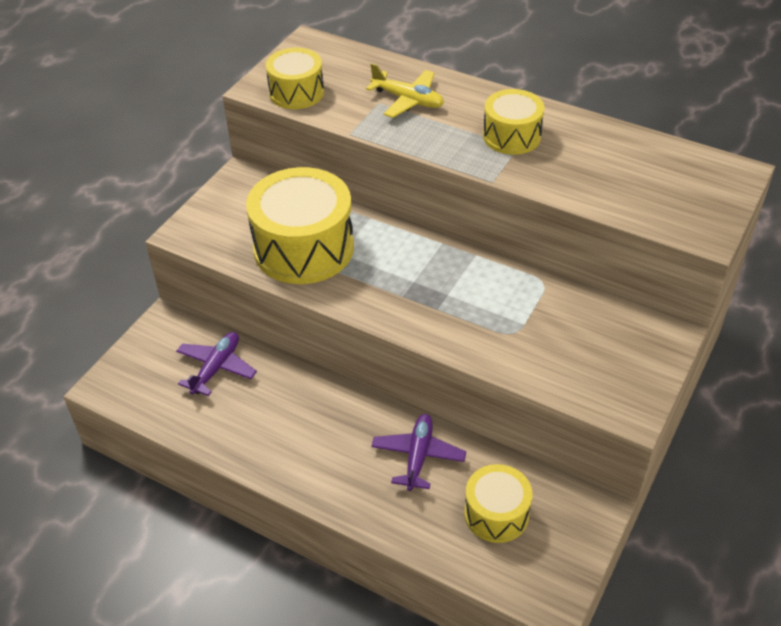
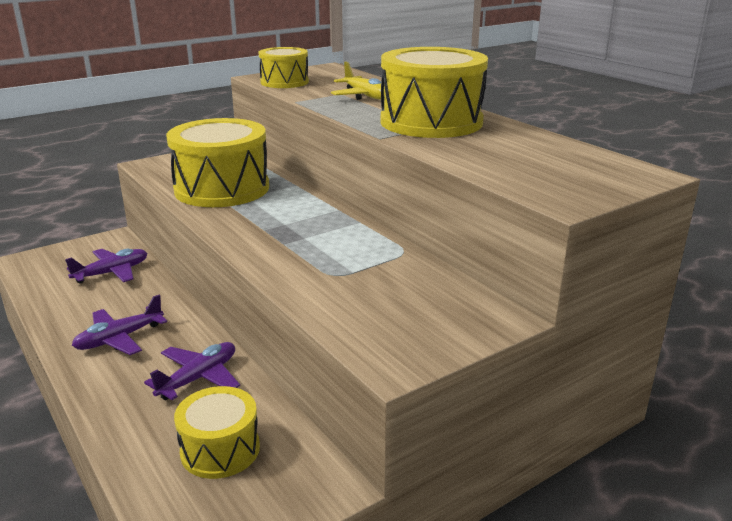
camera: 25 degrees right, 20 degrees down
(309, 443) = (119, 338): none -> purple plane
(512, 136) = (431, 122): yellow drum -> yellow drum, size x1.75

